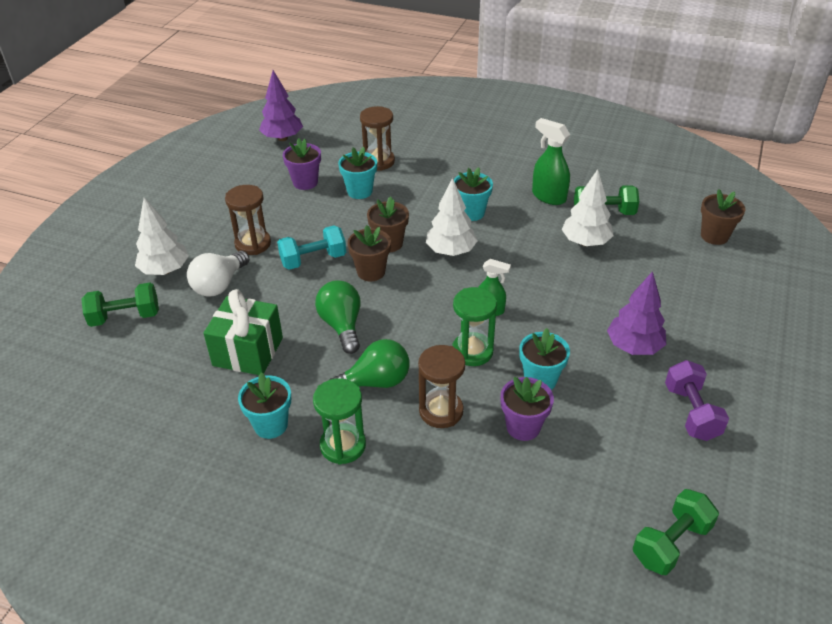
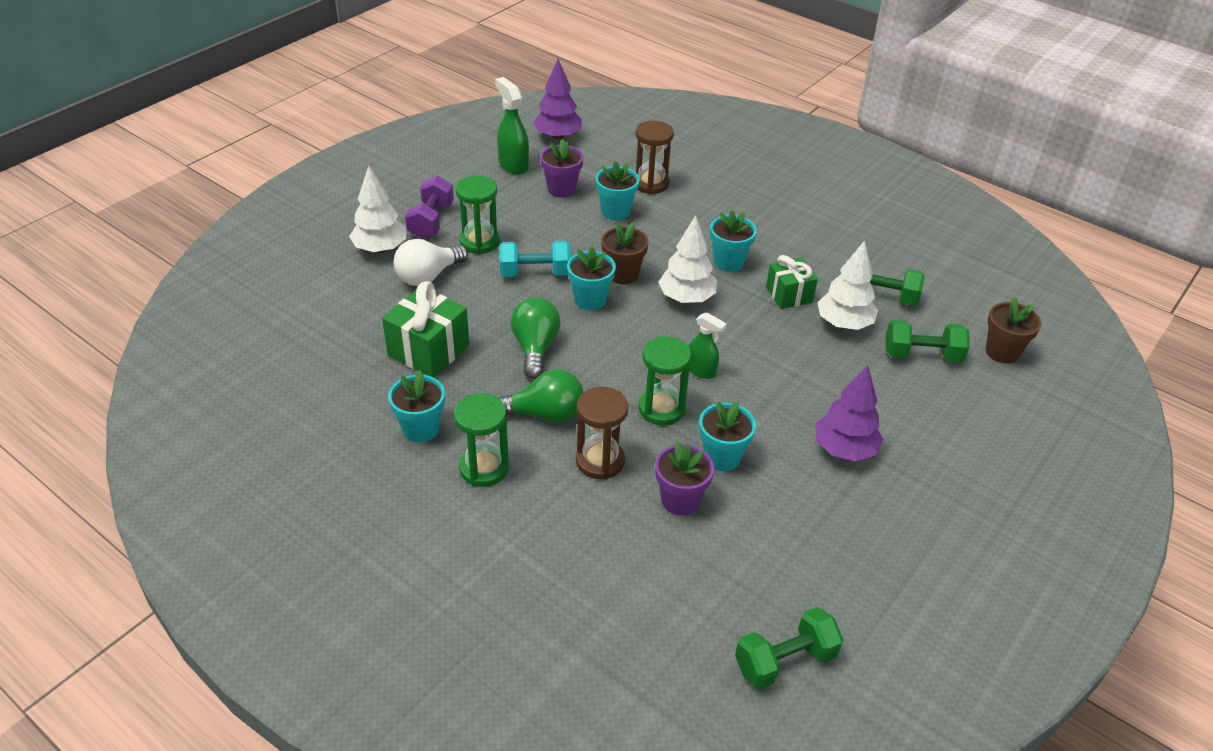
camera: 15 degrees right, 0 degrees up
(125, 317) = (323, 286): green dumbbell -> green dumbbell (922, 355)
(253, 244) = (479, 242): brown hourglass -> green hourglass
(371, 272) = (590, 300): brown flower pot -> turquoise flower pot
(531, 229) = (789, 295): none -> green gift
(548, 196) = (825, 264): green spray bottle -> green spray bottle (513, 165)
(691, 412) = (875, 535): purple dumbbell -> purple dumbbell (431, 221)

